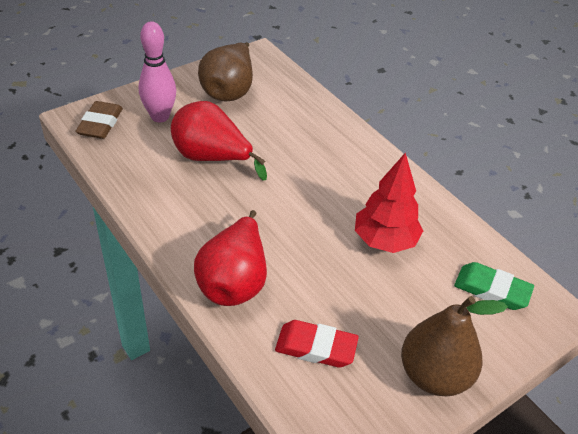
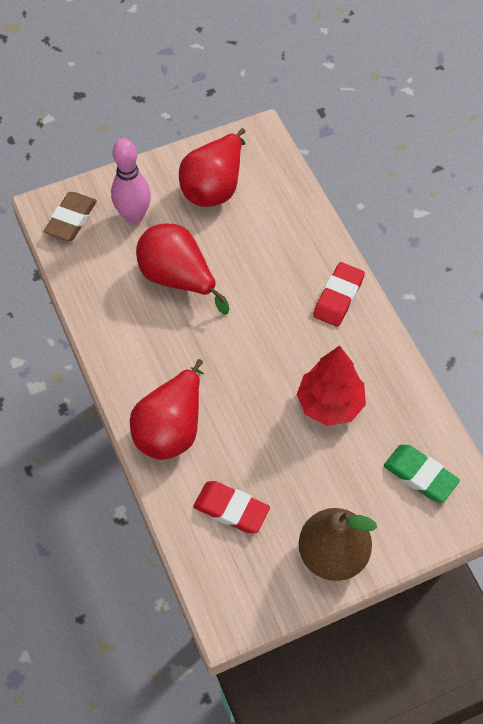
camera: 15 degrees right, 15 degrees up
(229, 90) = (214, 187): brown pear -> red pear
(363, 157) = (338, 297): none -> red eraser

